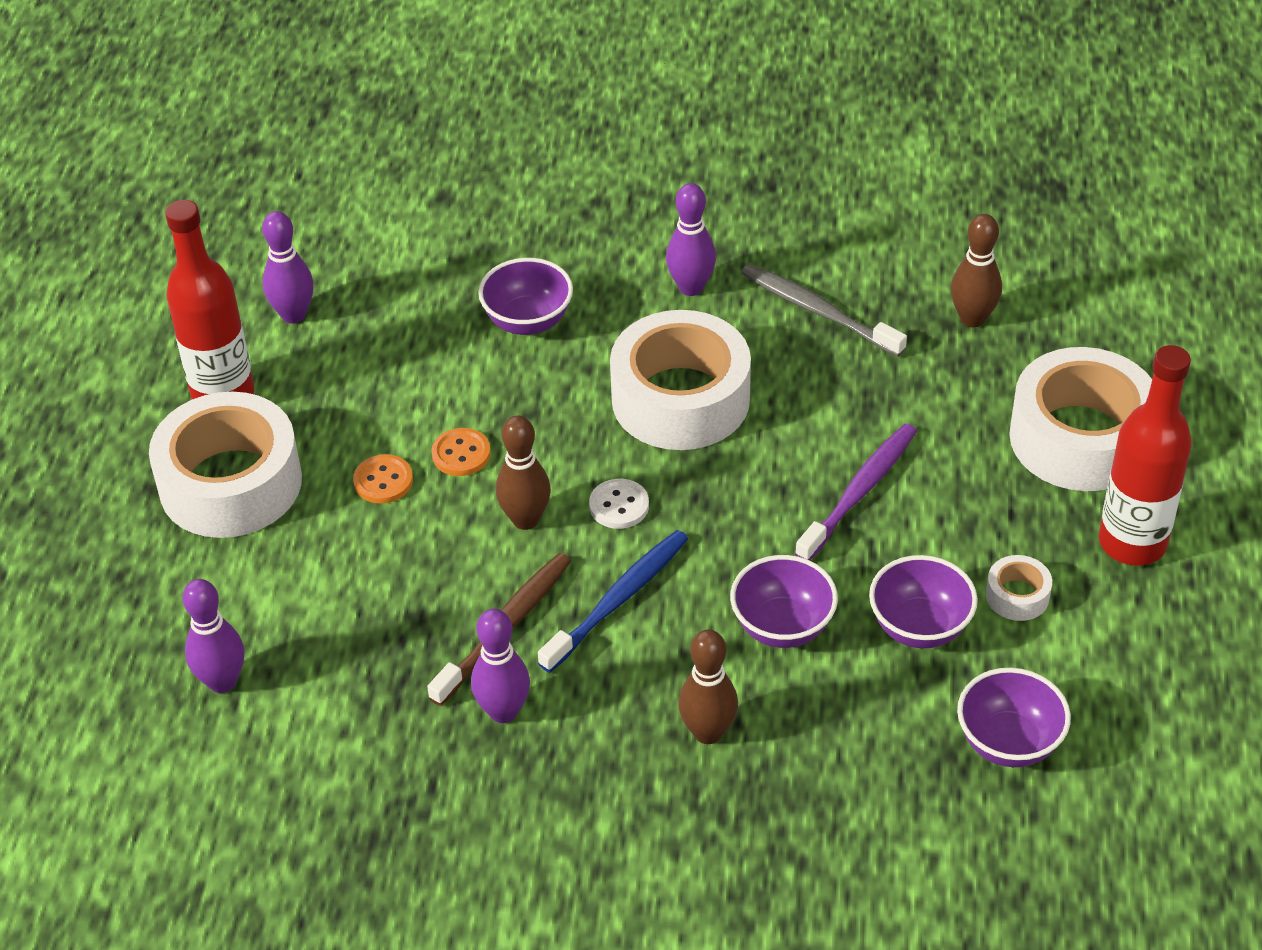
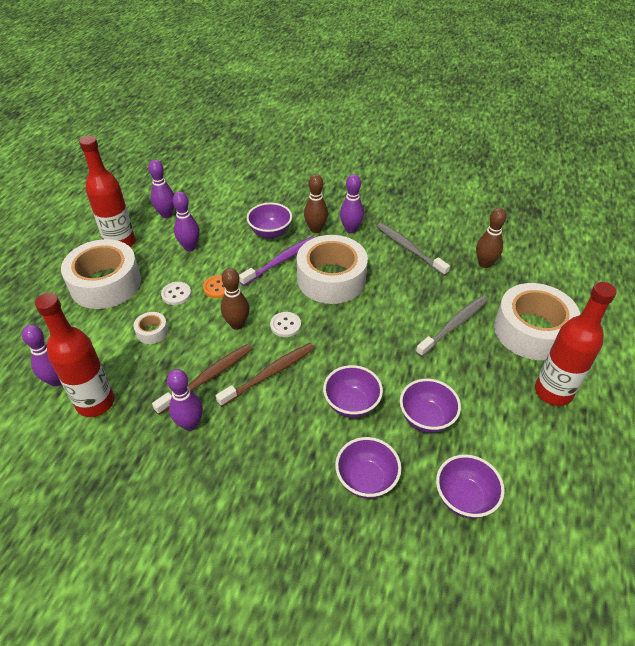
camera: 10 degrees right, 0 degrees up
(314, 707) = (95, 402): none -> red bottle
(372, 379) = (190, 247): none -> purple bowling pin
(383, 481) = (176, 294): orange button -> white button
(618, 600) = (270, 374): blue toothbrush -> brown toothbrush
(708, 732) = (295, 457): brown bowling pin -> brown bowling pin (316, 229)
(839, 744) = (366, 480): none -> purple bowl
(860, 491) = (410, 339): purple toothbrush -> purple toothbrush (281, 261)
(936, 452) = (454, 325): none -> grey toothbrush
(1017, 595) = (484, 410): white tape -> white tape (152, 332)

